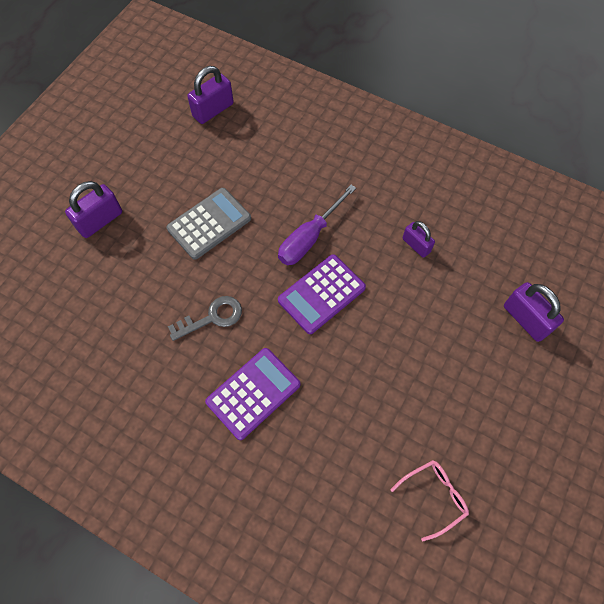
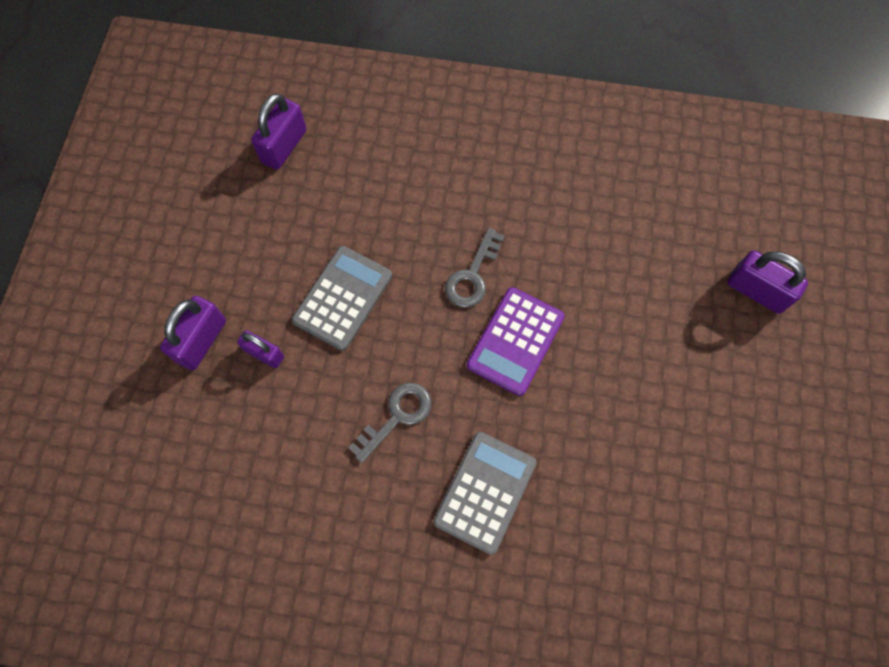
camera: 20 degrees left, 5 degrees up
(253, 393) = (485, 492): purple calculator -> grey calculator
(309, 238) = (472, 275): purple screwdriver -> grey key
(416, 245) = (601, 242): purple padlock -> purple padlock (264, 353)
(434, 497) = (735, 536): pink glasses -> none

